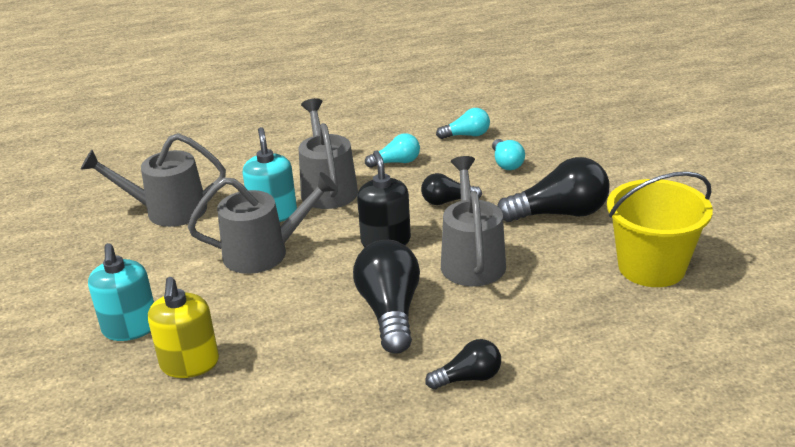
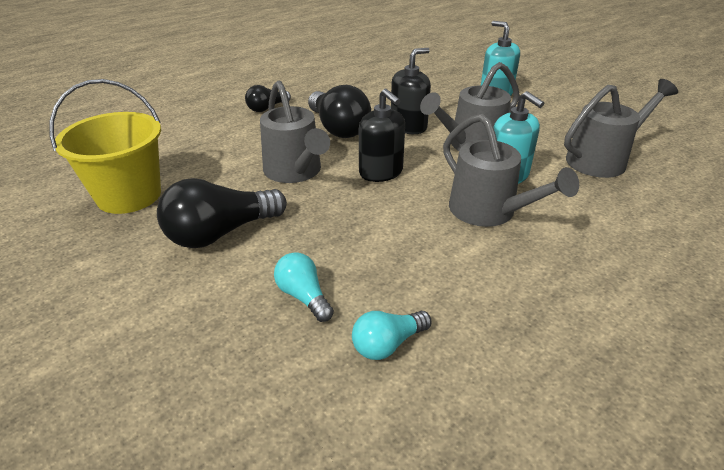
camera: 155 degrees right, 5 degrees up
(190, 363) = (436, 87): yellow soap dispenser -> none
(303, 295) = (408, 126): none -> black soap dispenser
(396, 162) = (447, 265): turquoise light bulb -> none
(447, 201) = (349, 223): black light bulb -> none

